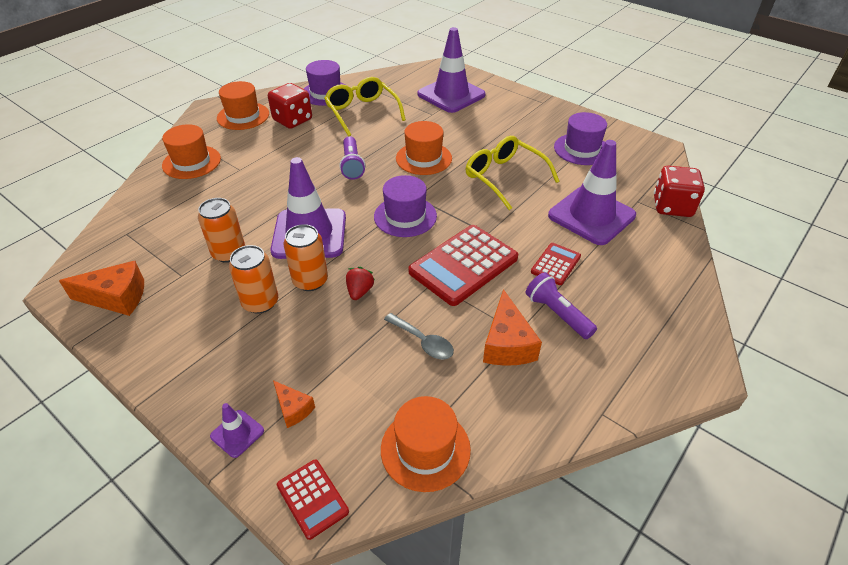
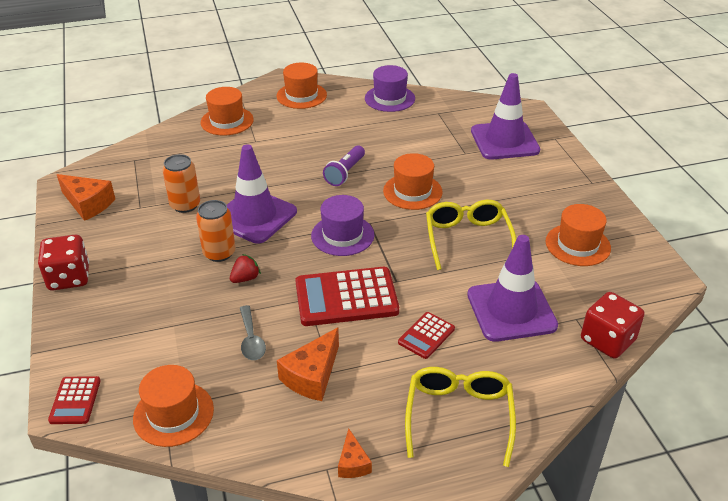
camera: 35 degrees right, 5 degrees down
(237, 433) = (73, 333): purple traffic cone -> none
(260, 302) = (171, 252): orange can -> none
(292, 120) = (337, 114): red dice -> red dice (69, 278)
(293, 409) = (119, 337): orange cheese -> orange cheese (353, 463)
(362, 112) = (403, 128): yellow glasses -> yellow glasses (459, 416)
(556, 264) = (426, 335): red calculator -> red calculator turned 150 degrees clockwise
(557, 314) = (379, 375): purple flashlight -> none
(581, 149) = (577, 245): purple hat -> orange hat

